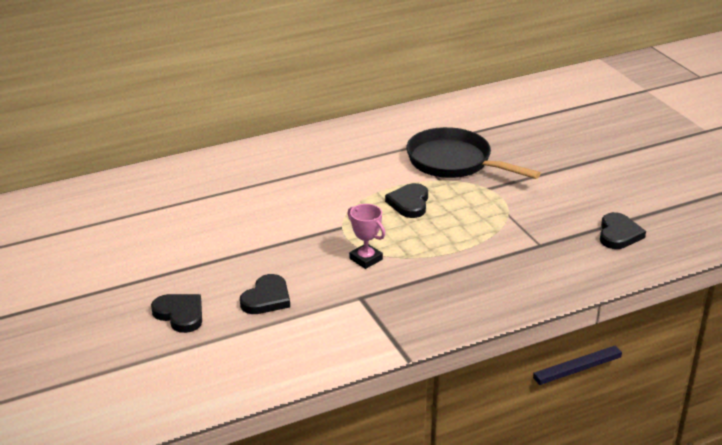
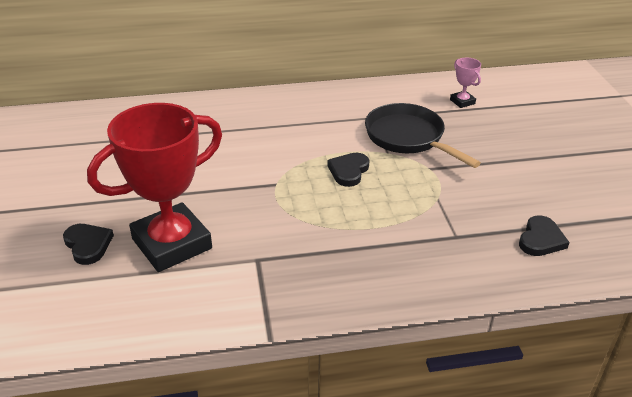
camera: 15 degrees right, 5 degrees up
(266, 298) = (172, 244): black heart -> red trophy
(366, 259) = (281, 220): pink trophy -> pink trophy (462, 102)

